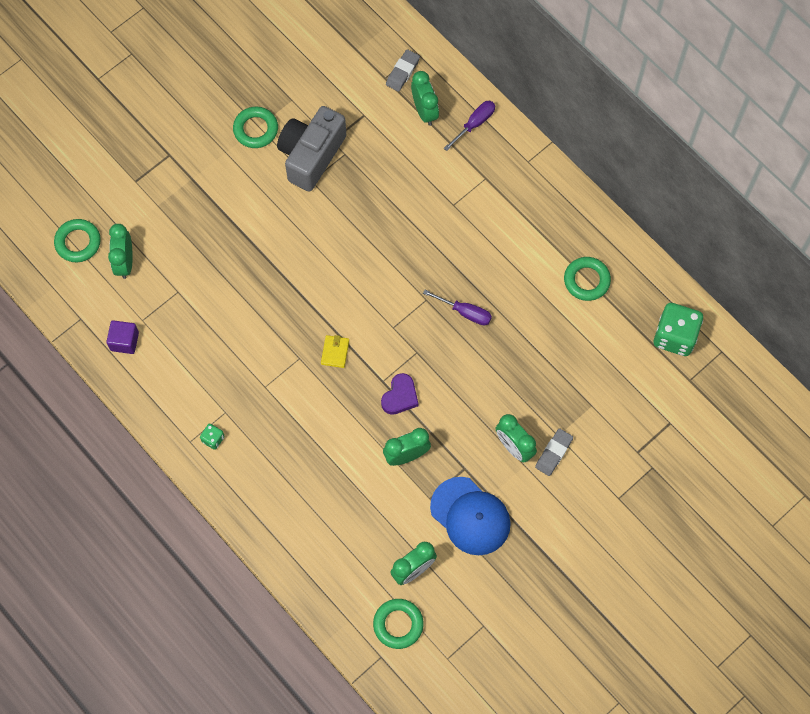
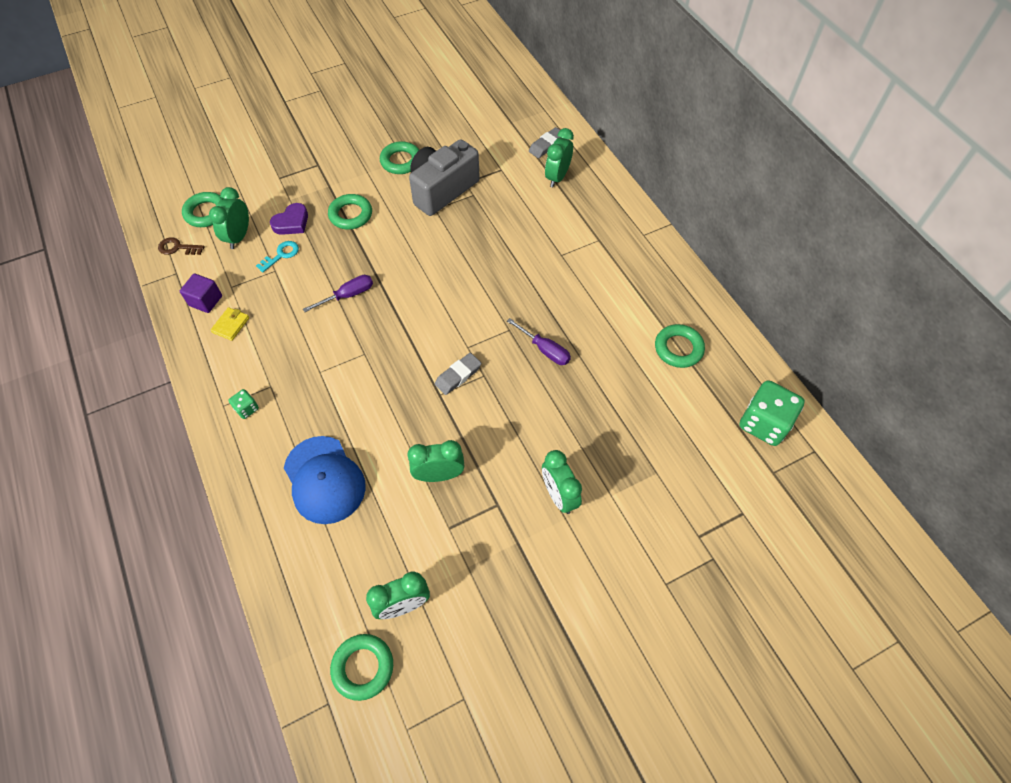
camera: 15 degrees right, 10 degrees down
(68, 290) = (178, 248): none -> brown key
(176, 273) = (281, 255): none -> turquoise key
(228, 209) = (351, 215): none -> green ring
(335, 352) = (401, 356): yellow wallet -> yellow wallet (231, 325)
(400, 396) = (452, 413): purple heart -> purple heart (292, 223)
(424, 111) = (557, 177): green clock -> green clock turned 150 degrees counterclockwise
(470, 516) = (488, 559): blue cap -> blue cap (324, 480)
(475, 123) = (601, 195): purple screwdriver -> purple screwdriver (348, 295)
(553, 453) = (602, 513): grey eraser -> grey eraser (458, 376)

